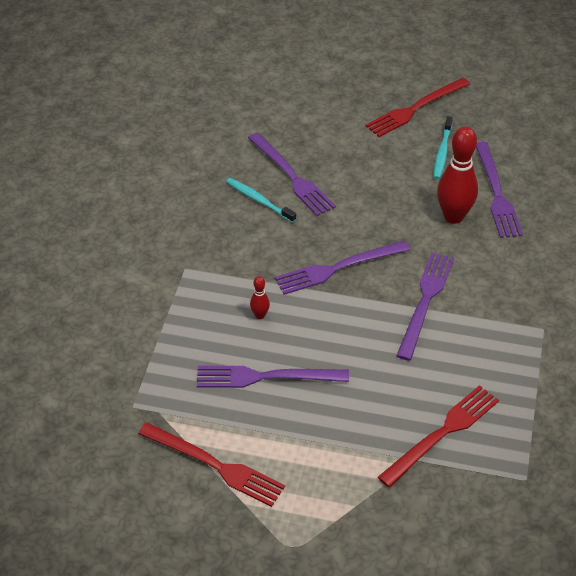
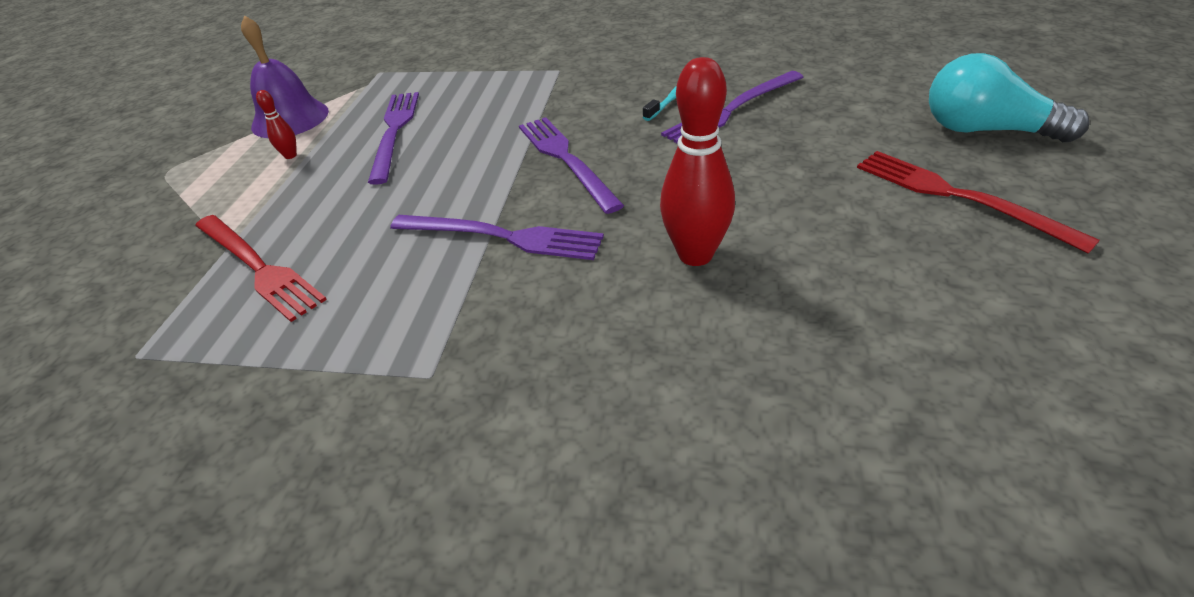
camera: 90 degrees right, 5 degrees down
(215, 465) = (290, 118): red fork -> purple bell
(260, 315) = (487, 117): red bowling pin -> red bowling pin (290, 155)
(350, 78) = (985, 130): none -> turquoise light bulb
(442, 152) = (856, 233): turquoise toothbrush -> none
(496, 193) = (774, 305): purple fork -> none

